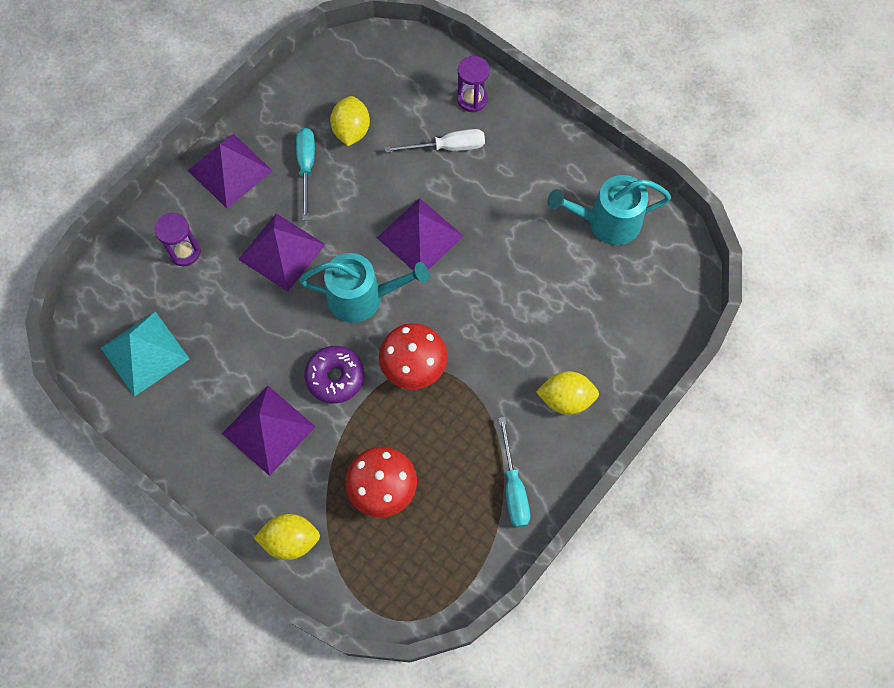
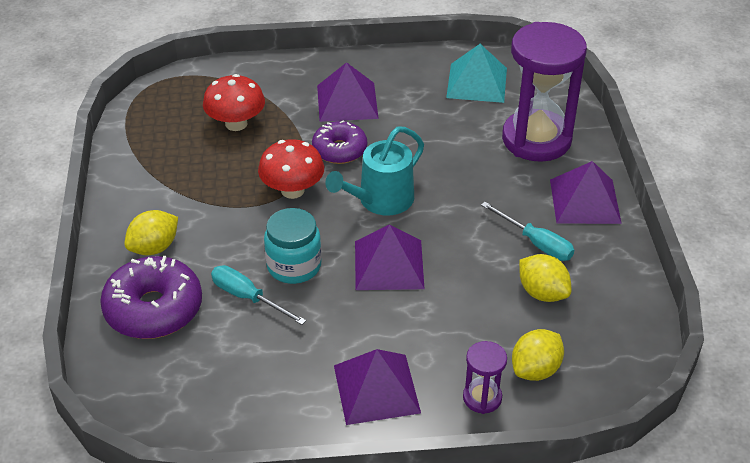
camera: 135 degrees right, 25 degrees down
(184, 252) = (536, 139): purple hourglass -> purple hourglass, size x2.22
(281, 252) = (474, 184): purple pyramid -> purple pyramid (376, 388)
(291, 540) = (265, 71): yellow lemon -> yellow lemon (535, 369)
(447, 147) = (451, 342): white screwdriver -> none
(483, 292) = (294, 266): none -> turquoise jar
(513, 487) = (144, 178): turquoise screwdriver -> turquoise screwdriver (248, 297)
(607, 222) = (243, 391): turquoise watering can -> none
(611, 339) = (154, 309): none -> purple donut

